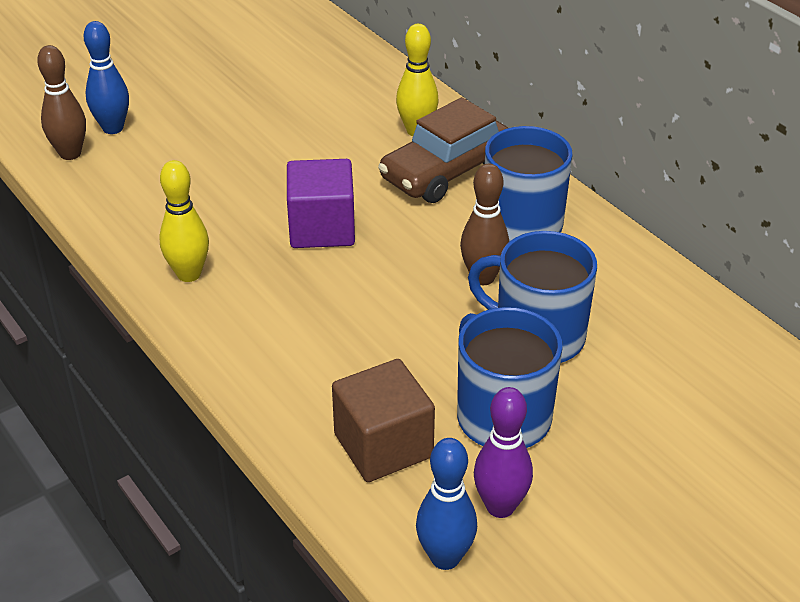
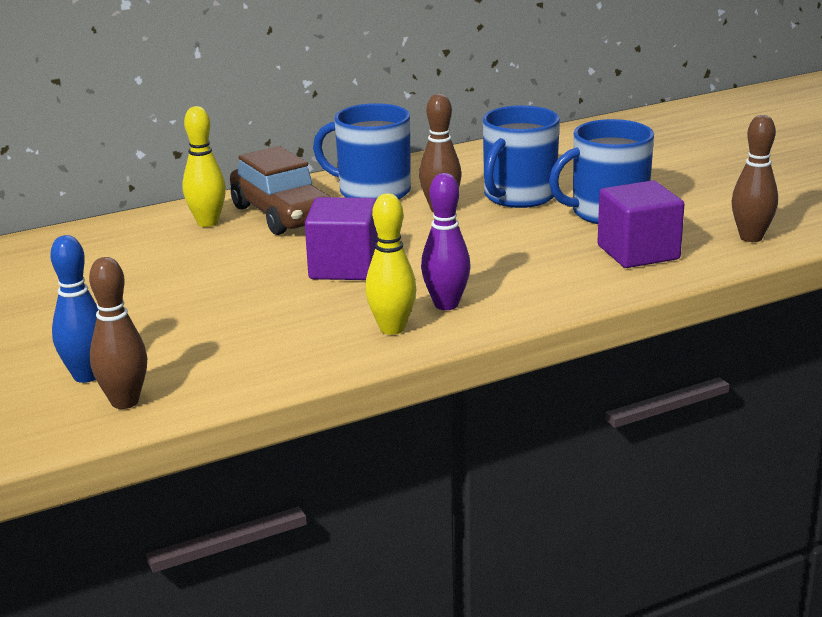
camera: 80 degrees left, 15 degrees down
(383, 446) = (638, 252): brown cube -> purple cube
(445, 558) = (751, 237): blue bowling pin -> brown bowling pin
(500, 506) = (700, 218): purple bowling pin -> purple bowling pin (446, 305)

